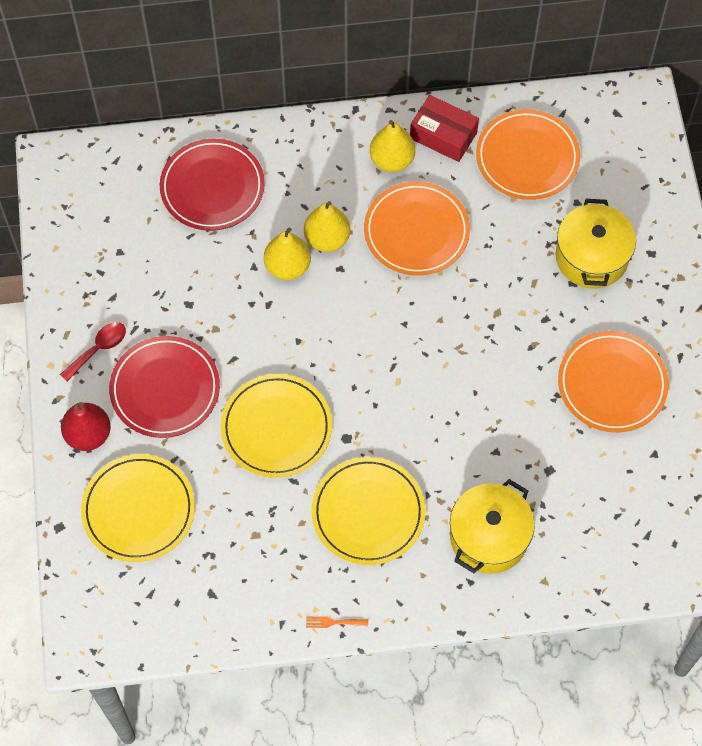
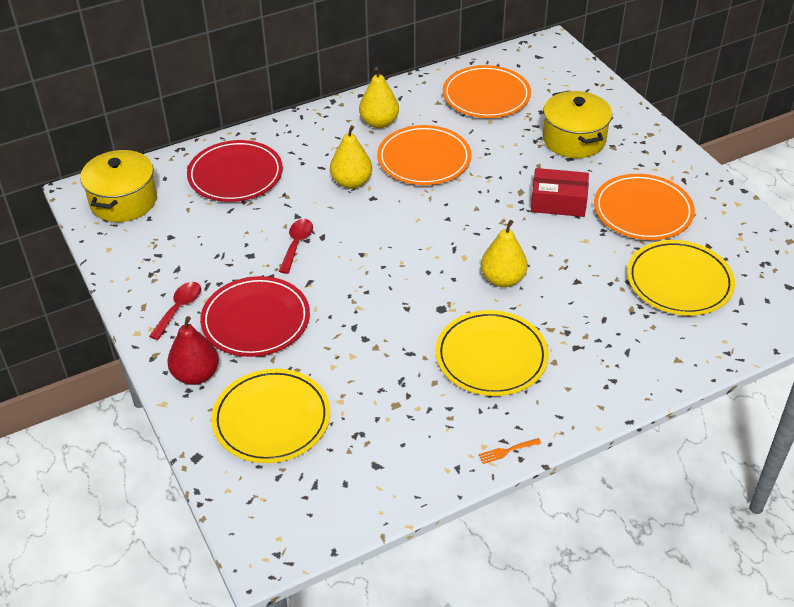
camera: 20 degrees left, 20 degrees down
(239, 305) = (297, 244): none -> red spoon
(276, 428) = (374, 319): yellow plate -> yellow plate (679, 281)
(287, 267) = (327, 208): yellow pear -> yellow pear (503, 279)
(443, 135) = (412, 99): red box -> red box (558, 202)
(489, 537) = (609, 342): yellow pot -> yellow pot (123, 201)

